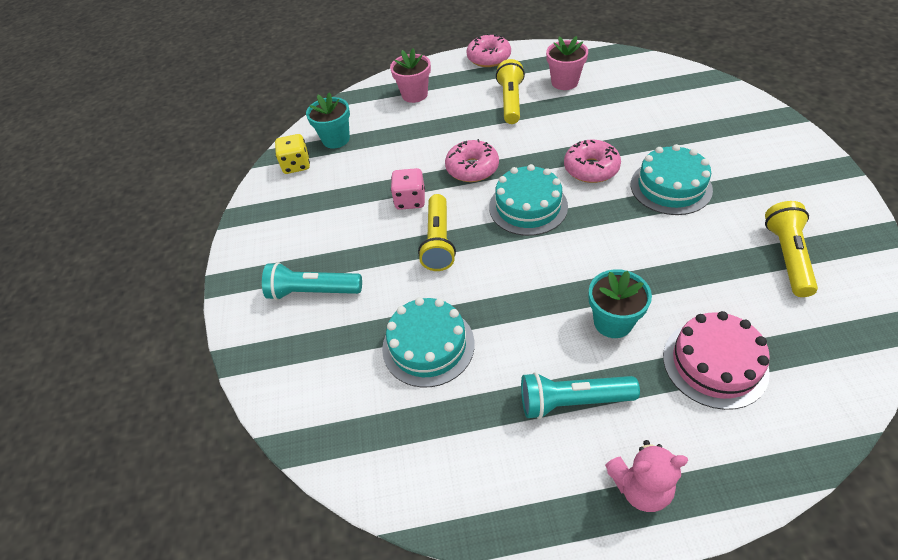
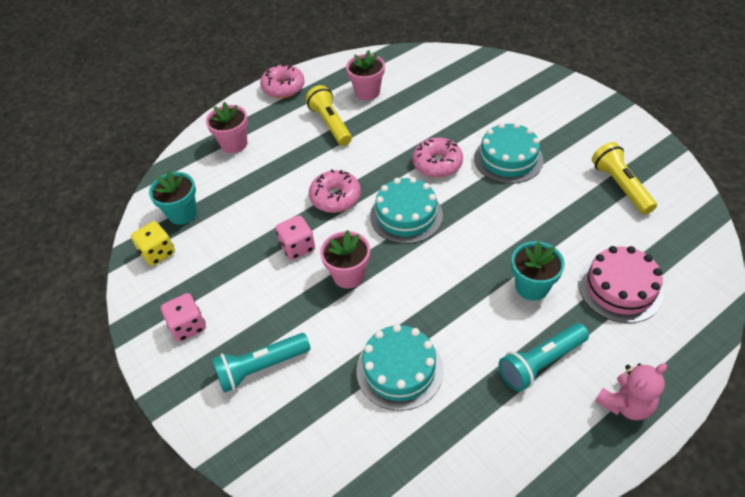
camera: 30 degrees left, 0 degrees up
(280, 233) = (188, 326): none -> pink dice
(438, 241) = (348, 275): yellow flashlight -> pink flower pot

